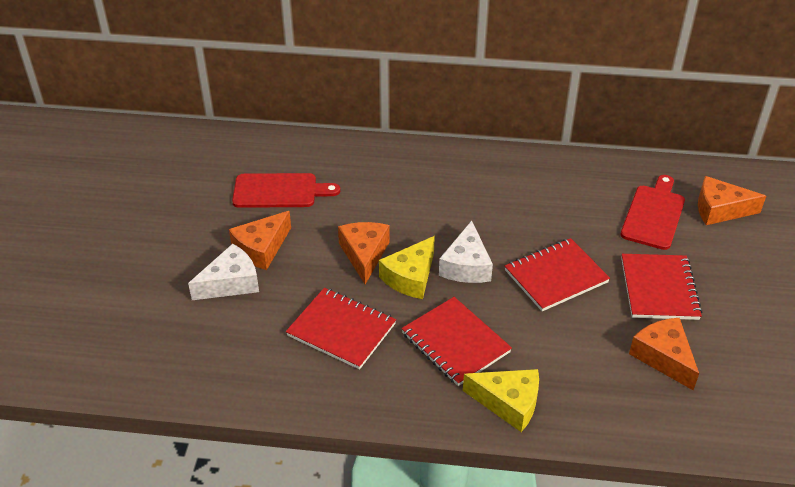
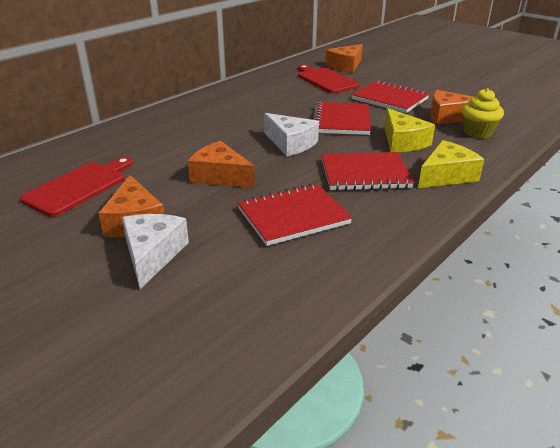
camera: 55 degrees left, 10 degrees down
(410, 277) = (273, 167): yellow cheese -> yellow cheese (402, 142)
(644, 396) = (477, 132): none -> yellow cupcake

